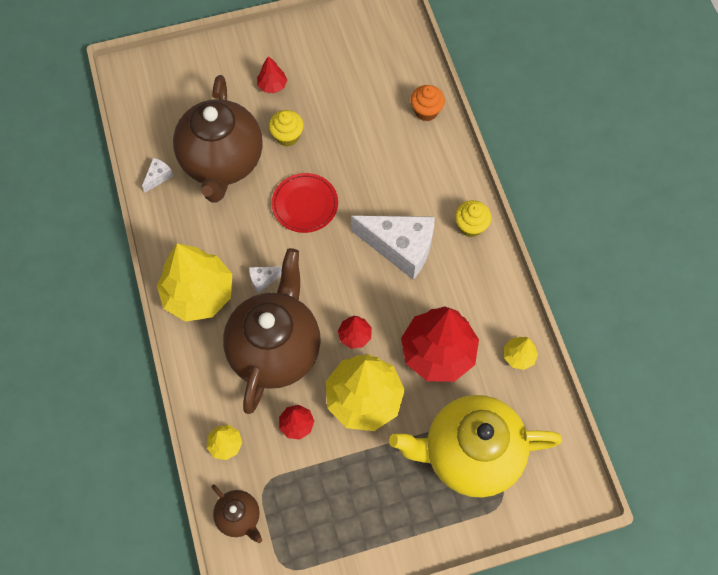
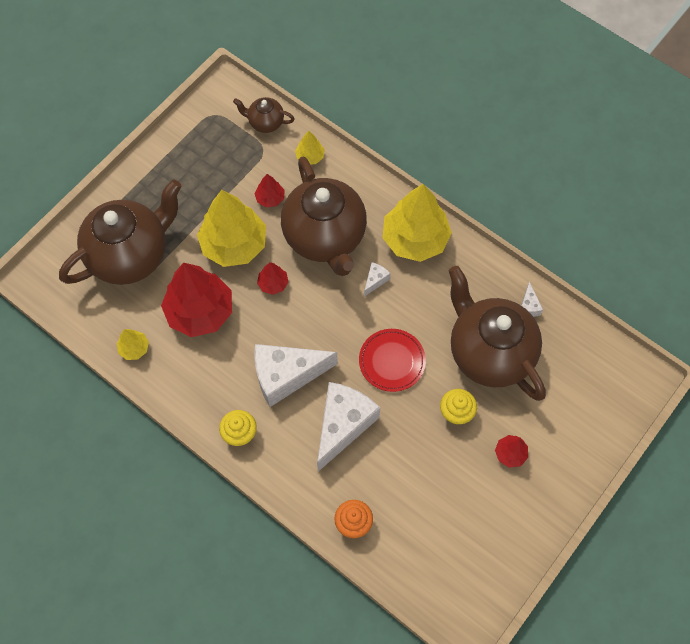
camera: 145 degrees right, 0 degrees up
(382, 181) = (343, 425): none -> white cheese
(470, 454) = (130, 255): yellow teapot -> brown teapot

